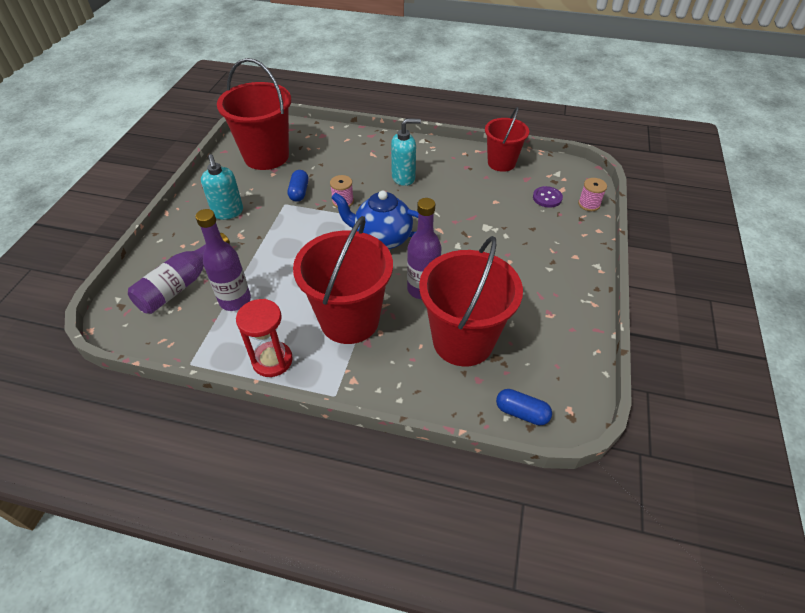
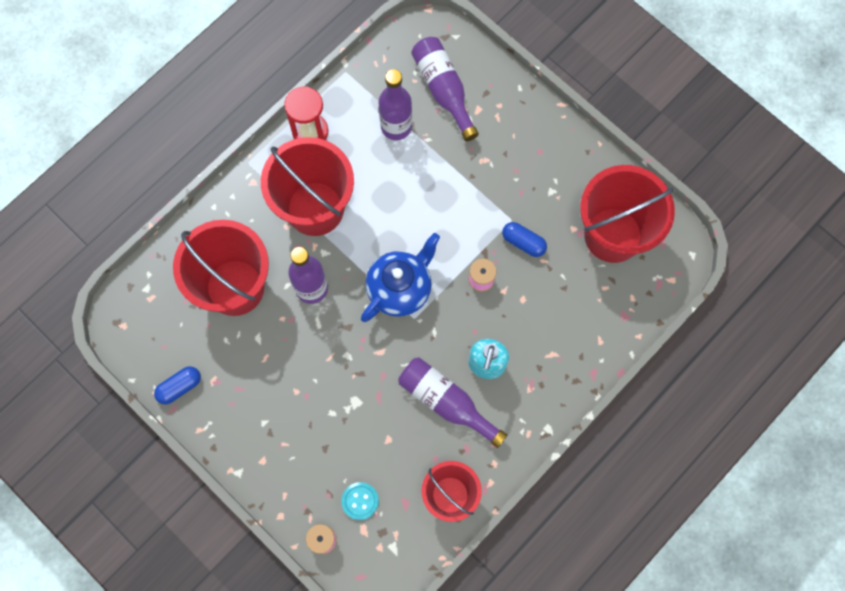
camera: 120 degrees right, 25 degrees up
(228, 212) = (528, 161): turquoise soap dispenser -> none
(445, 185) = (446, 402): none -> purple bottle
(521, 413) = (144, 288): blue capsule -> blue capsule (179, 387)
(547, 198) = (360, 501): purple button -> turquoise button

